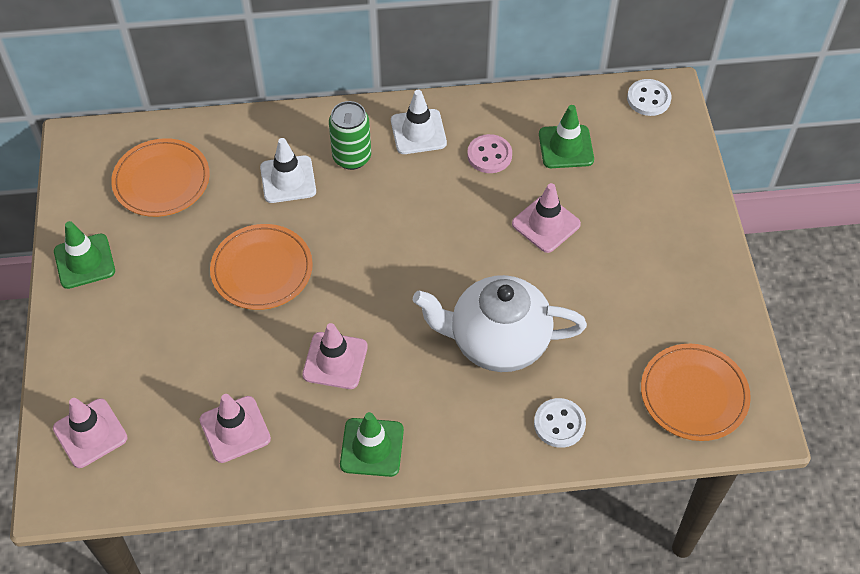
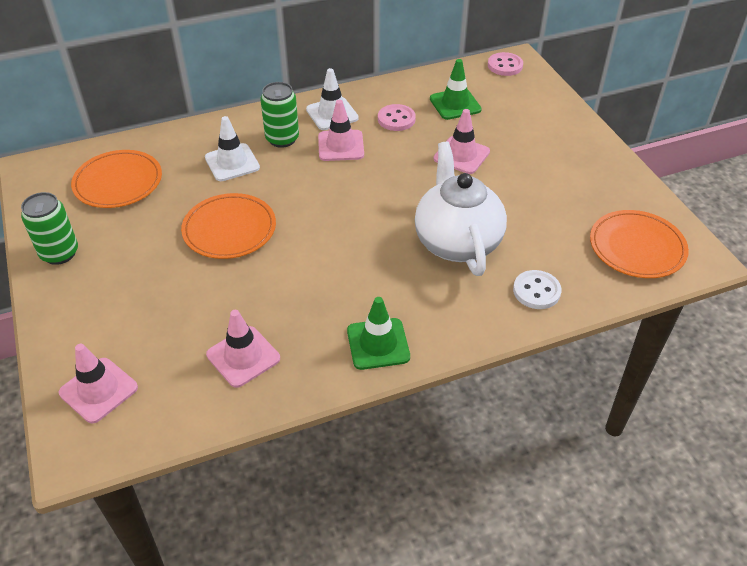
camera: 15 degrees left, 10 degrees down
(84, 261) = (59, 253): green traffic cone -> green can
(335, 361) = (319, 284): pink traffic cone -> pink traffic cone (341, 146)
(497, 341) = (457, 242): white teapot -> white teapot turned 90 degrees clockwise
(648, 99) = (505, 66): white button -> pink button

